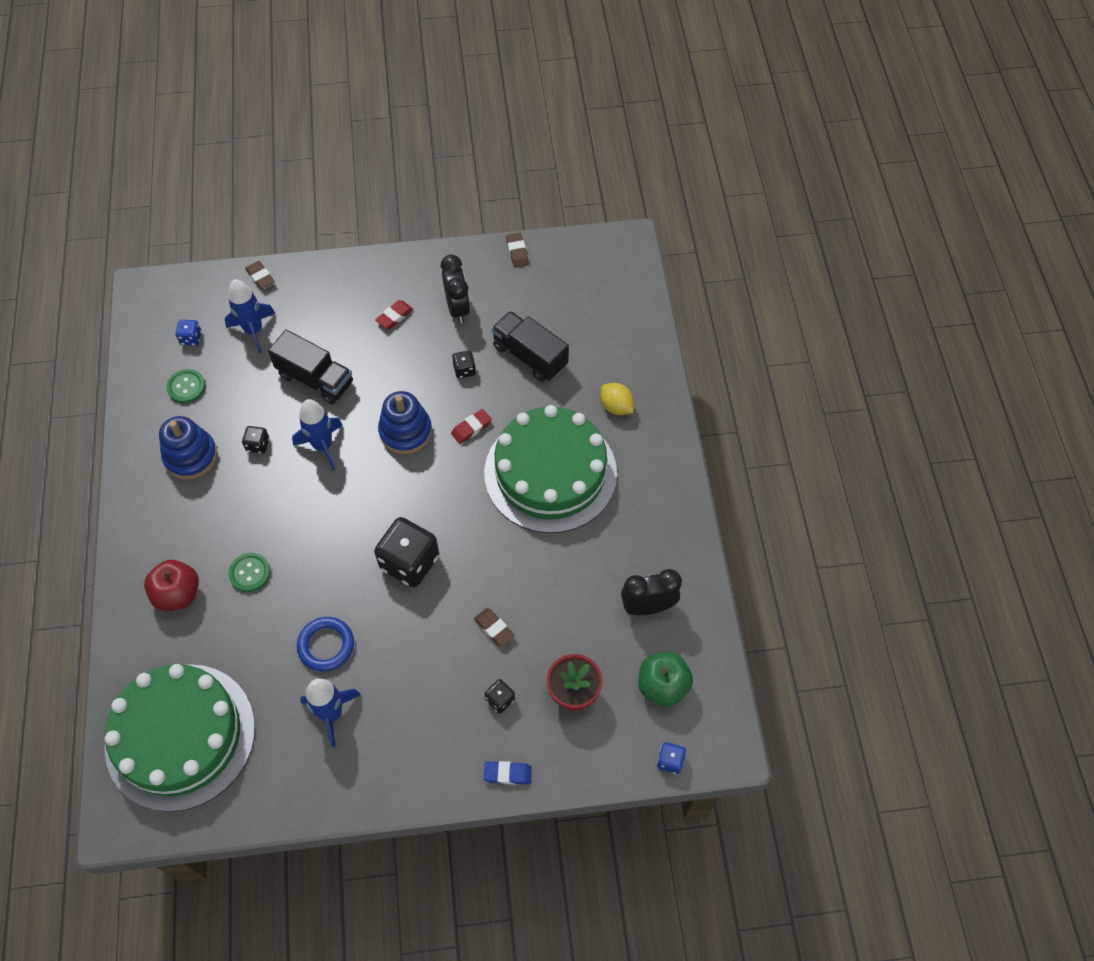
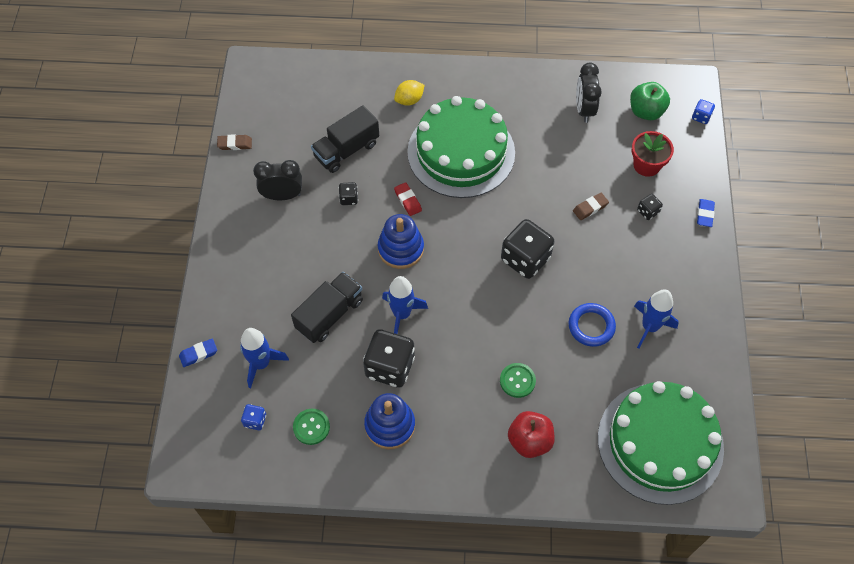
camera: 80 degrees left, 0 degrees up
(258, 445) = (389, 367): black dice -> black dice, size x2.17
(260, 277) = (198, 354): brown eraser -> blue eraser
(394, 316) = (278, 245): red eraser -> none

